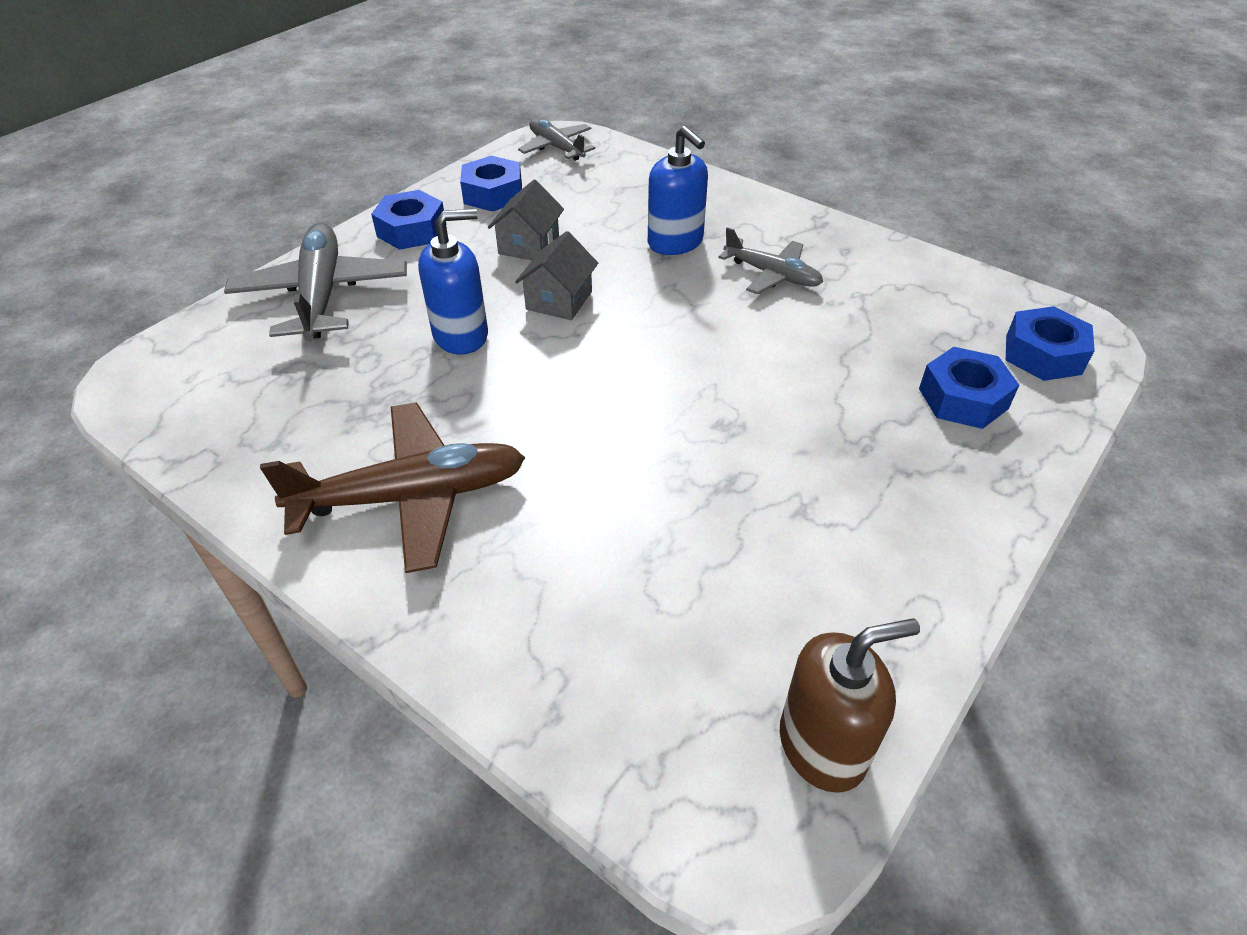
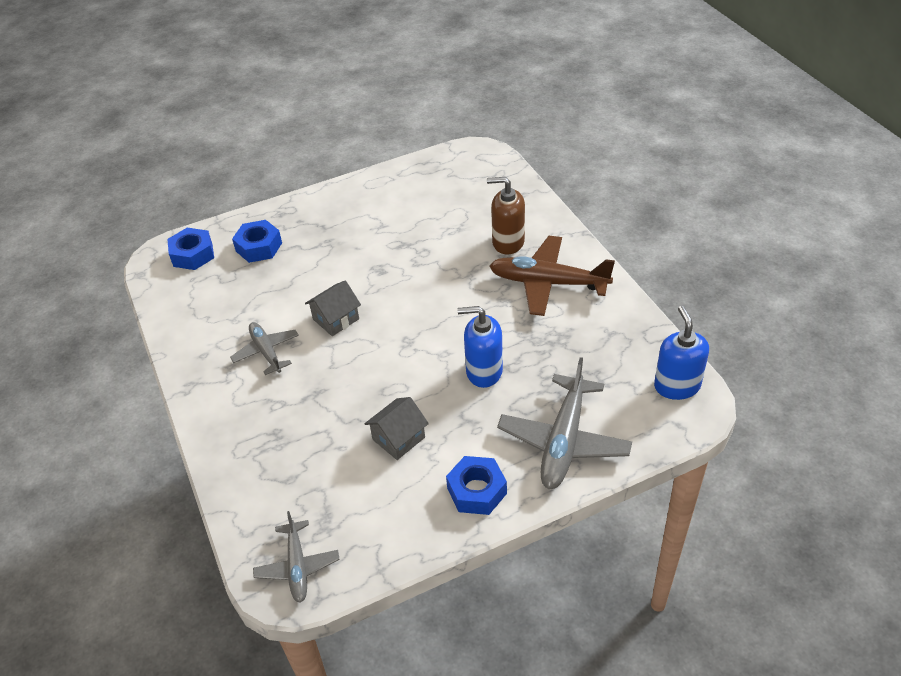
camera: 150 degrees left, 0 degrees up
(493, 194) = (391, 515): blue nut -> none
(559, 300) = (409, 378): grey house -> grey house (336, 319)
(675, 242) = (298, 402): blue soap dispenser -> blue soap dispenser (677, 386)
(823, 745) = (441, 163): brown soap dispenser -> brown soap dispenser (508, 242)

